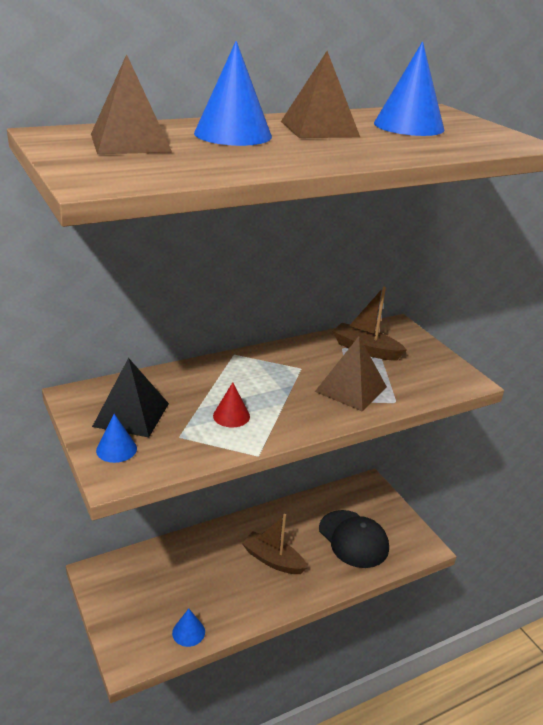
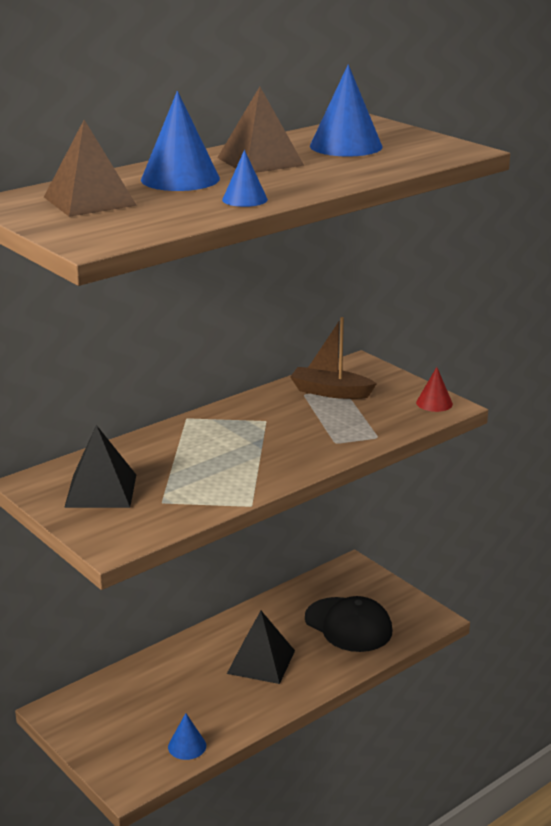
camera: 10 degrees left, 5 degrees down
(116, 449) = (101, 523): blue cone -> blue cone (245, 199)
(231, 416) = (208, 475): red cone -> red cone (434, 403)
(273, 560) = (261, 661): brown boat -> black pyramid
(351, 389) = (326, 432): brown pyramid -> none

